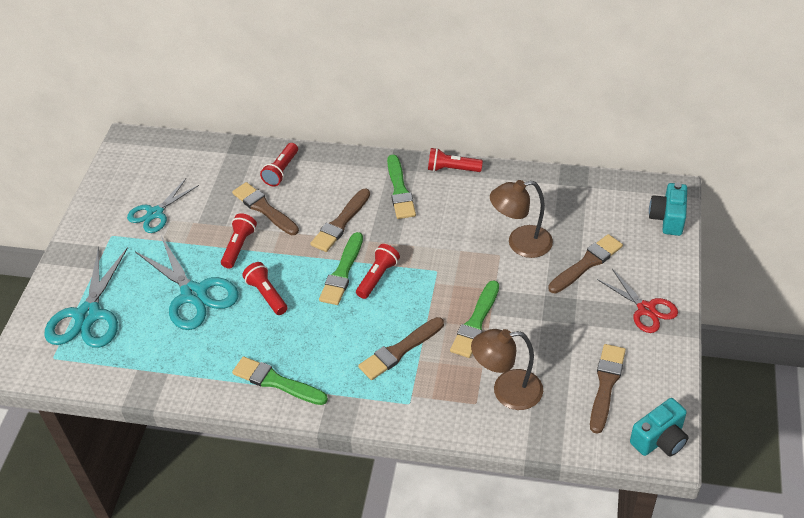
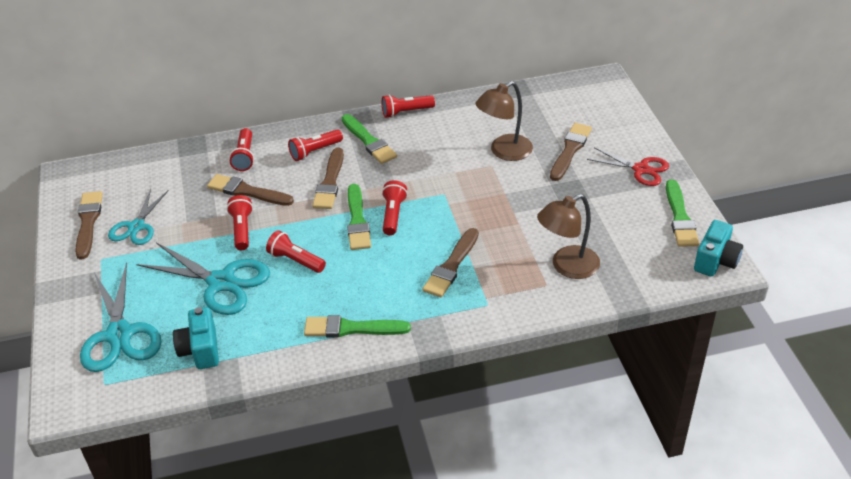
camera: 25 degrees left, 5 degrees down
(345, 185) = (315, 151): none -> red flashlight
(476, 323) = (505, 223): green brush -> green brush (680, 217)
(606, 384) = (646, 235): brown brush -> brown brush (88, 222)
(667, 218) = (614, 99): turquoise camera -> turquoise camera (201, 350)

